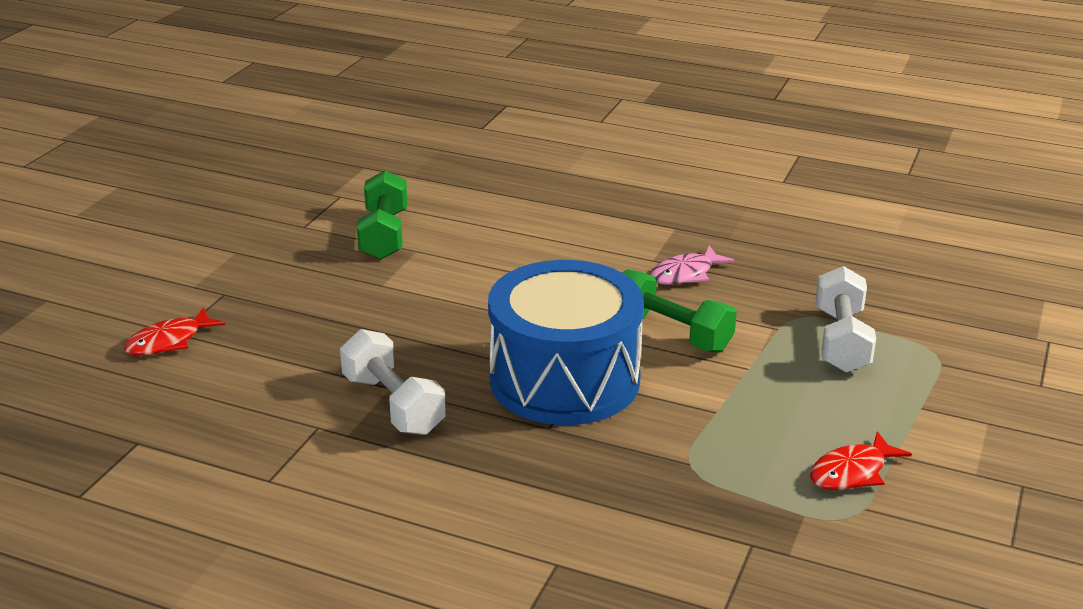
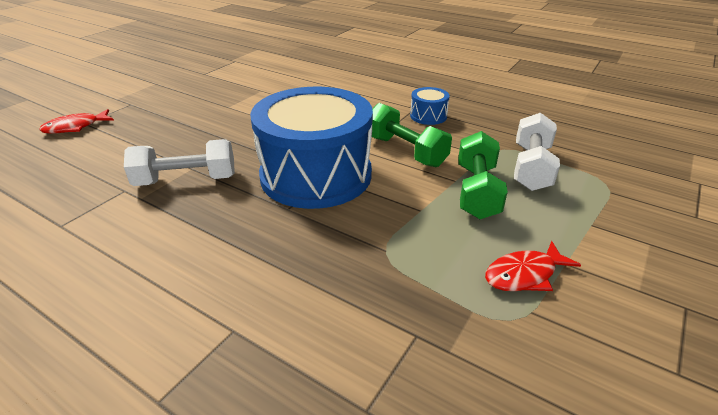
camera: 10 degrees right, 5 degrees up
(384, 235) = (247, 81): green dumbbell -> green dumbbell (477, 191)
(393, 405) = (186, 180): white dumbbell -> white dumbbell turned 75 degrees counterclockwise
(685, 274) = (428, 116): pink fish -> blue drum

